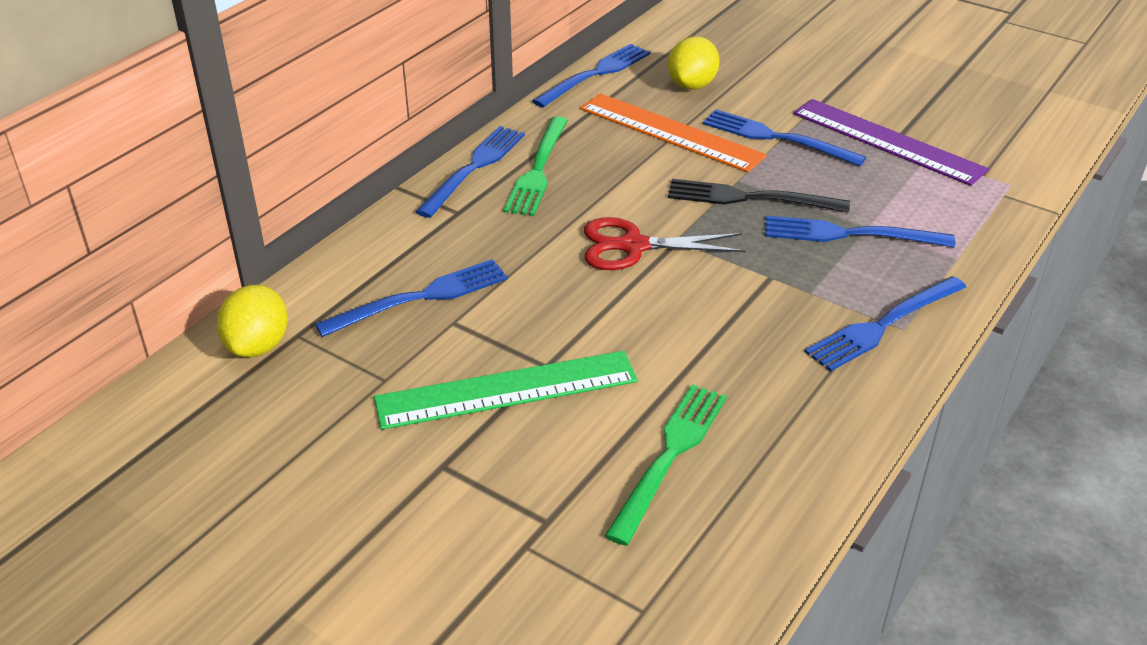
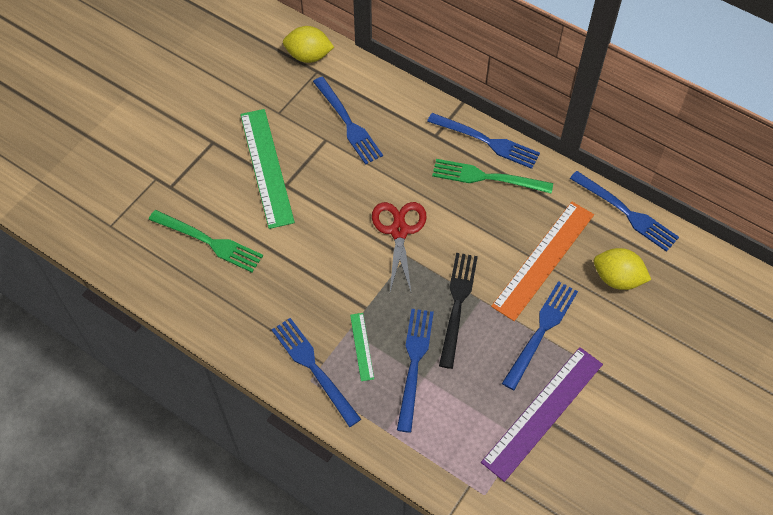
camera: 90 degrees right, 20 degrees up
(835, 280) = (362, 346): none -> green ruler

